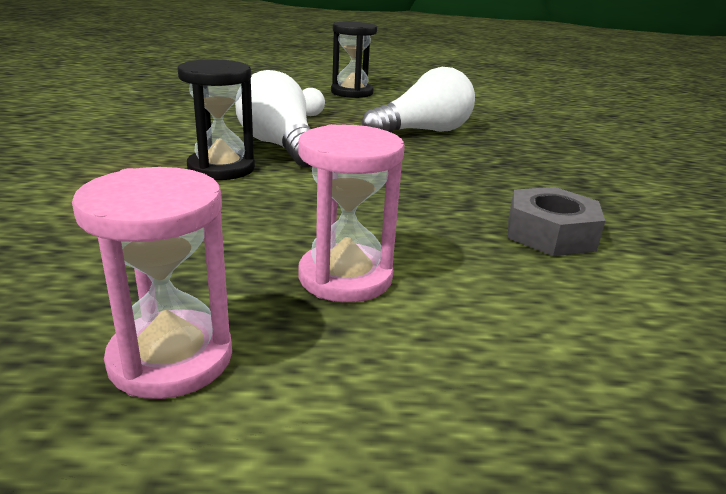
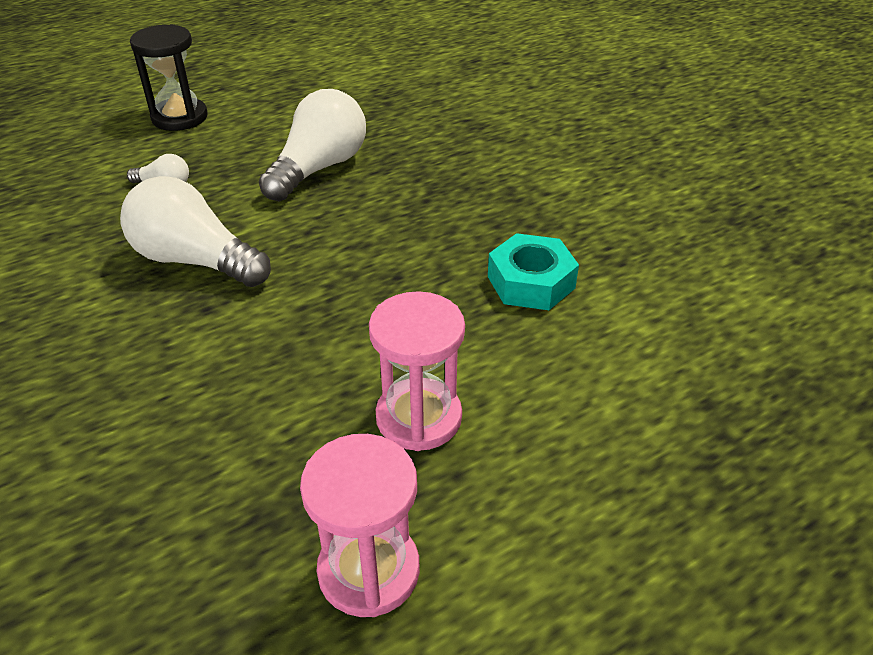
camera: 30 degrees left, 15 degrees up
(221, 168) = (171, 327): black hourglass -> none
(550, 234) = (531, 282): grey nut -> turquoise nut

